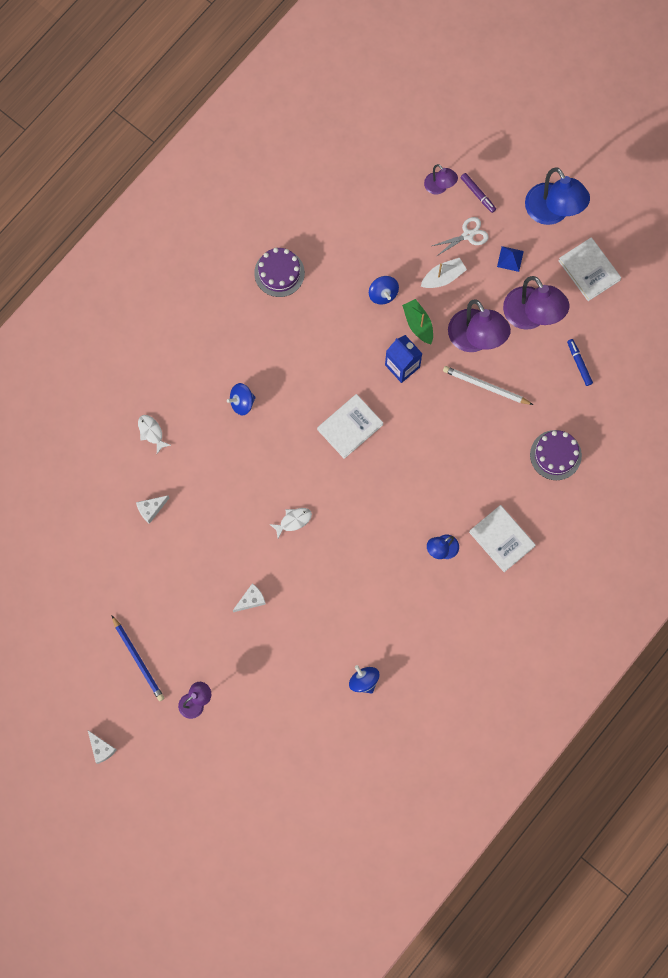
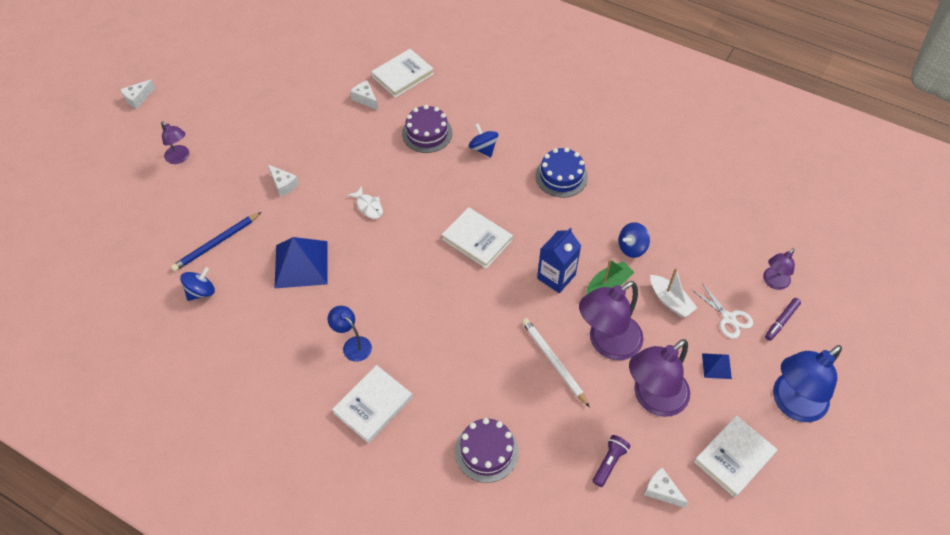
camera: 80 degrees right, 20 degrees down
(124, 467) = (402, 75): none -> white book
(138, 659) = (221, 111): blue pencil -> blue pencil (216, 243)
(151, 432) = (439, 88): white fish -> none
(279, 273) = (625, 158): purple cake -> purple cake (427, 133)
(290, 336) = (561, 176): none -> blue cake
(349, 589) = (301, 264): none -> blue pyramid
(485, 386) = (553, 362): white pencil -> white pencil turned 45 degrees counterclockwise
(579, 364) = (609, 462): blue marker -> purple flashlight
(607, 331) = (661, 491): none -> white cheese

